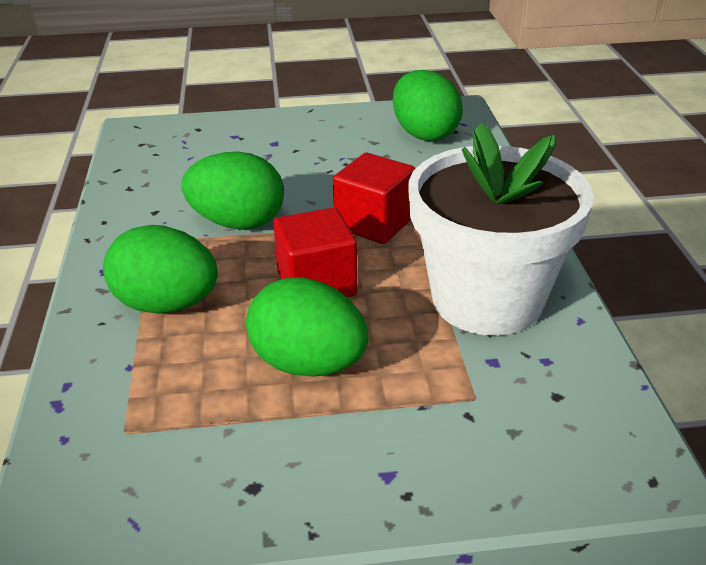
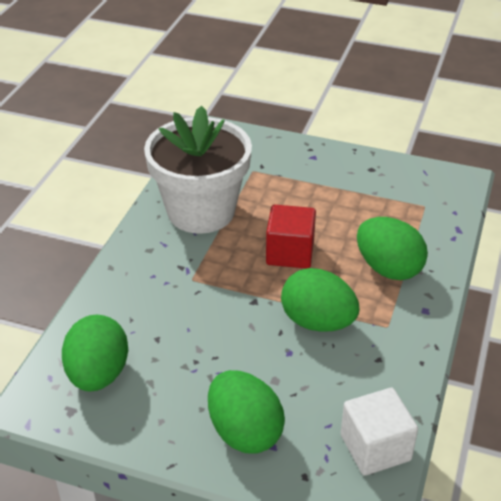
camera: 155 degrees left, 5 degrees up
(141, 155) = (375, 447): none -> white cube
(308, 364) = (321, 208): green egg -> green egg (244, 432)
(374, 223) = (221, 287): red cube -> none

